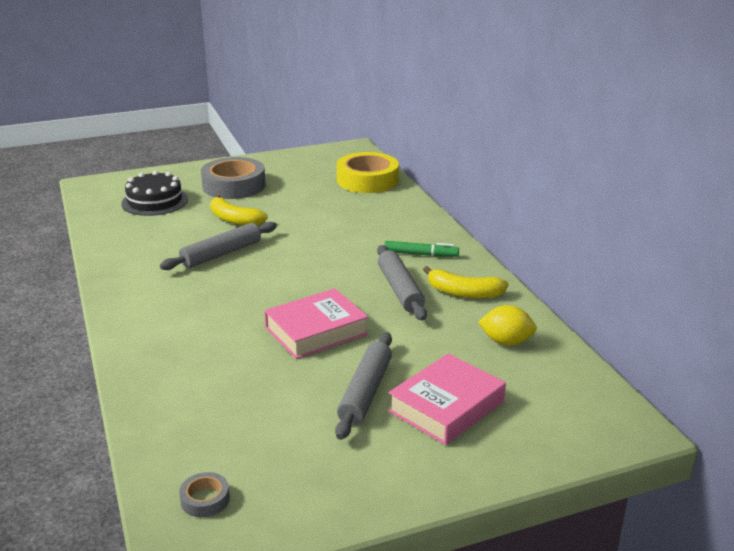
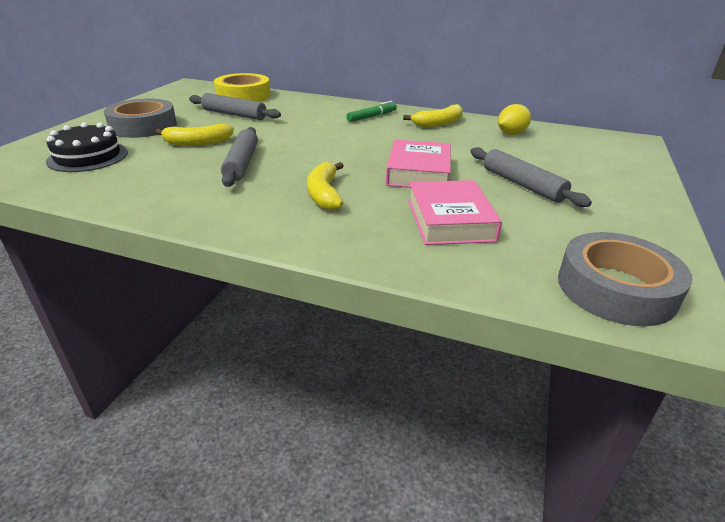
camera: 50 degrees left, 5 degrees up
(205, 499) = (616, 288): grey tape -> grey tape, size x2.29
(212, 310) = (324, 194): none -> yellow banana
(400, 290) = (406, 135): grey rolling pin -> grey rolling pin (234, 114)
(446, 406) = (566, 170): pink book -> pink book (450, 220)

